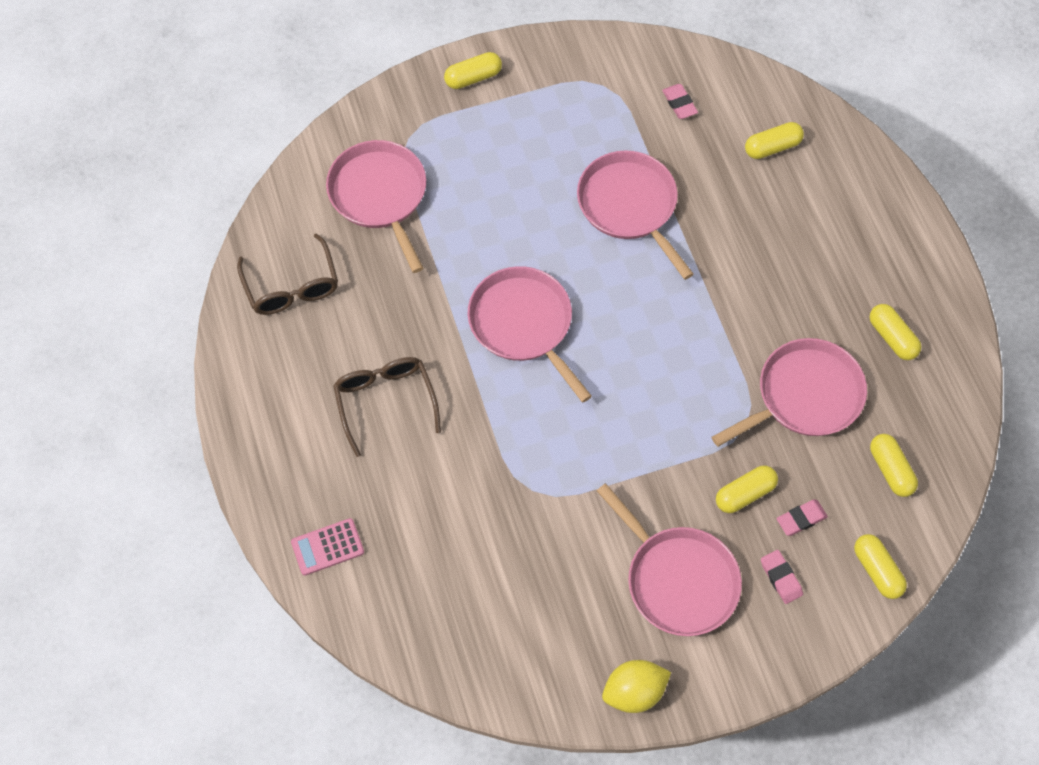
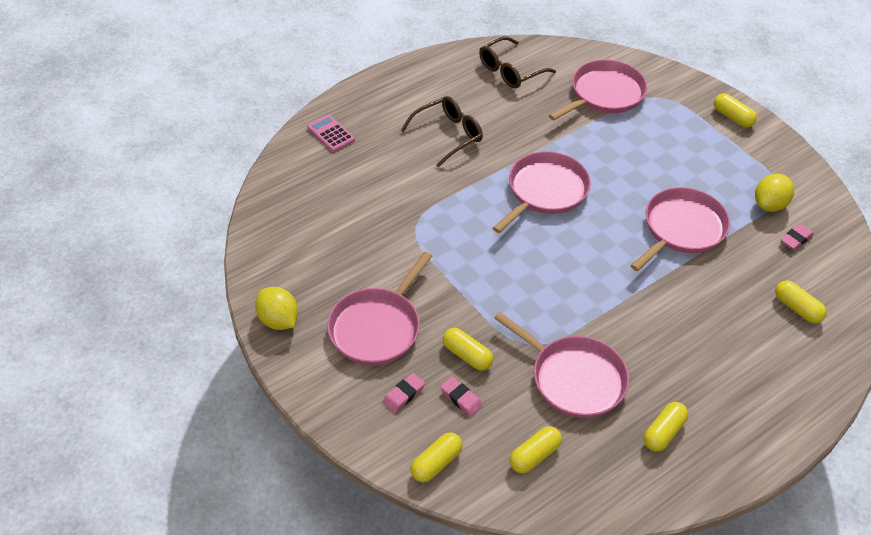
camera: 70 degrees right, 15 degrees down
(622, 105) = (769, 205): none -> yellow lemon

